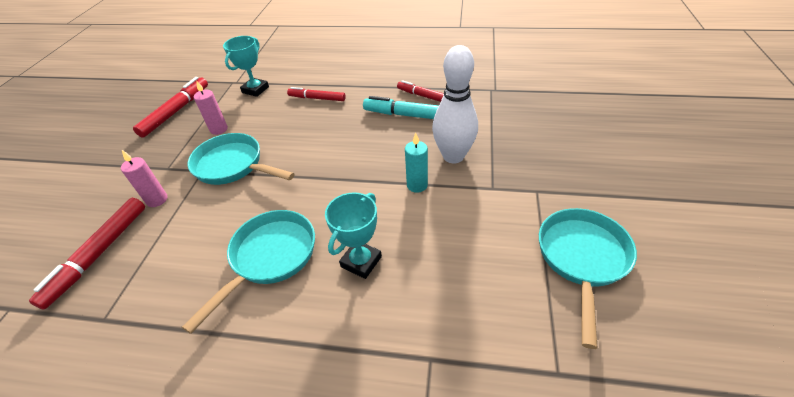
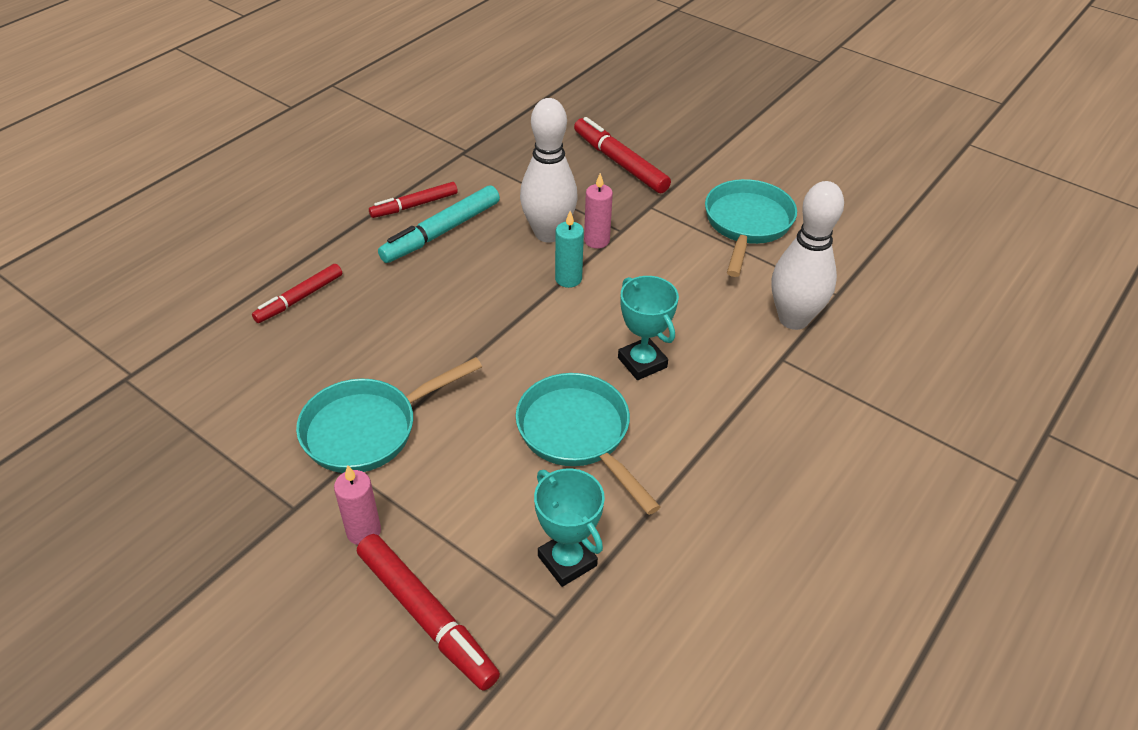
camera: 65 degrees left, 0 degrees up
(176, 111) = (131, 471): red marker -> red marker (620, 163)
(219, 129) = (255, 426): pink candle -> pink candle (596, 240)
(255, 90) = (188, 356): turquoise trophy -> turquoise trophy (567, 561)
(490, 347) = (793, 319): none -> white bowling pin
(582, 259) = (747, 225): turquoise pan -> turquoise pan turned 60 degrees clockwise

